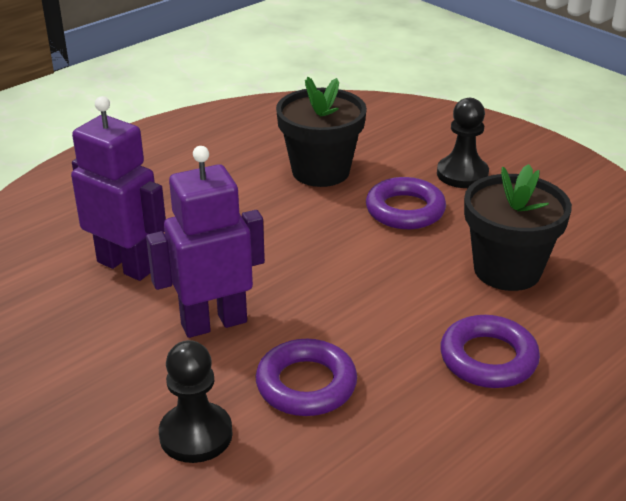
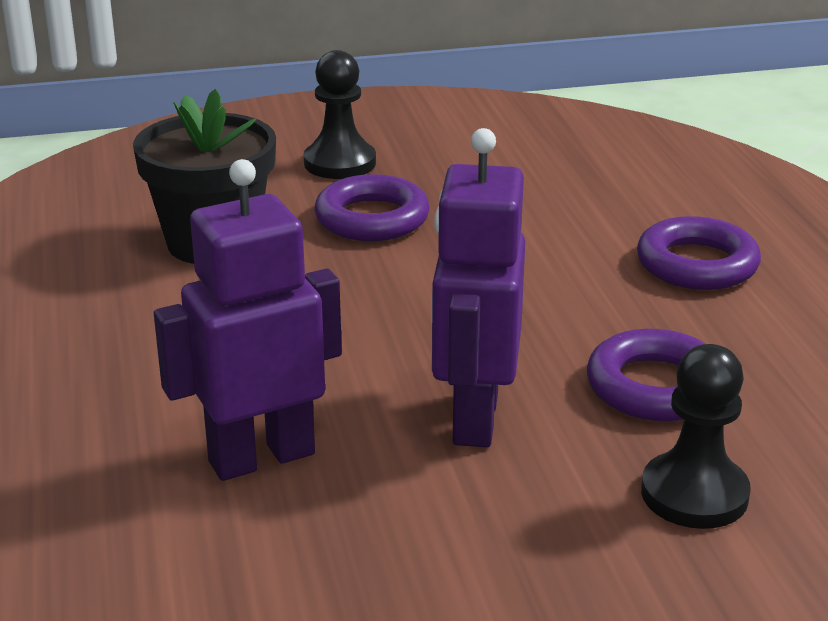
camera: 60 degrees left, 5 degrees down
(507, 270) = (554, 203): black flower pot -> none

